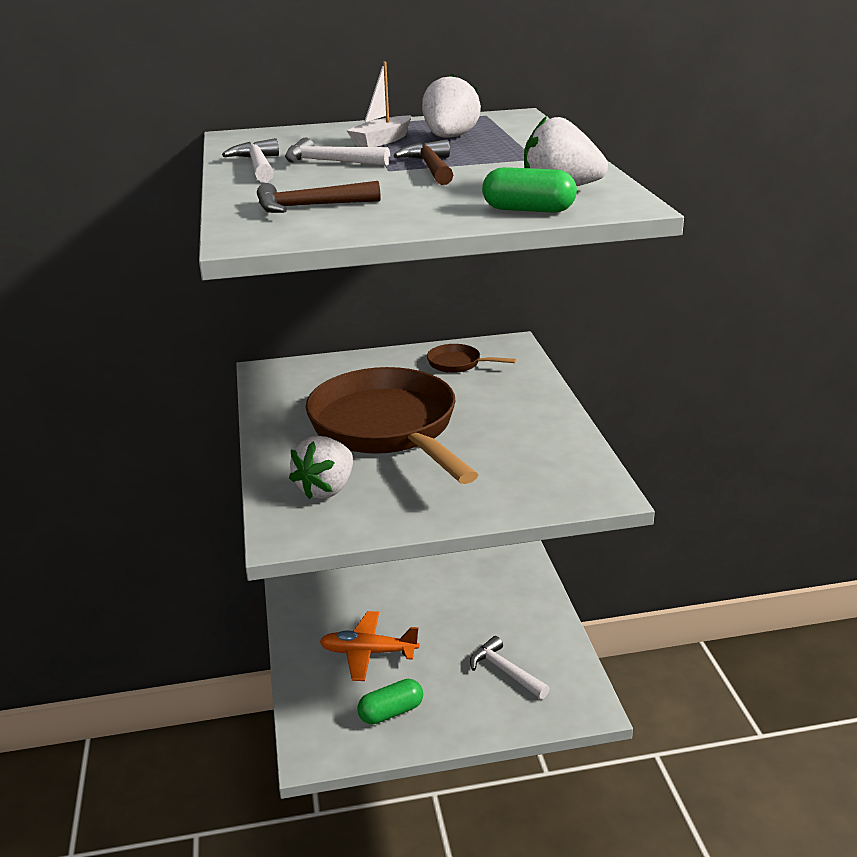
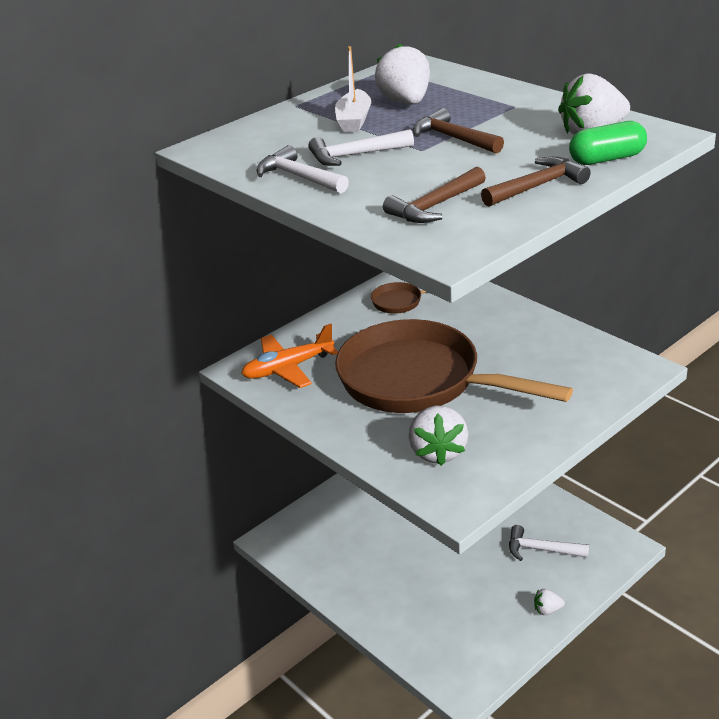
camera: 30 degrees left, 5 degrees up
(368, 652) = (423, 587): orange plane -> orange plane (288, 368)
(391, 712) = (490, 624): green capsule -> none
(422, 214) = (537, 186): none -> brown hammer
(455, 726) = (547, 610): none -> white strawberry

